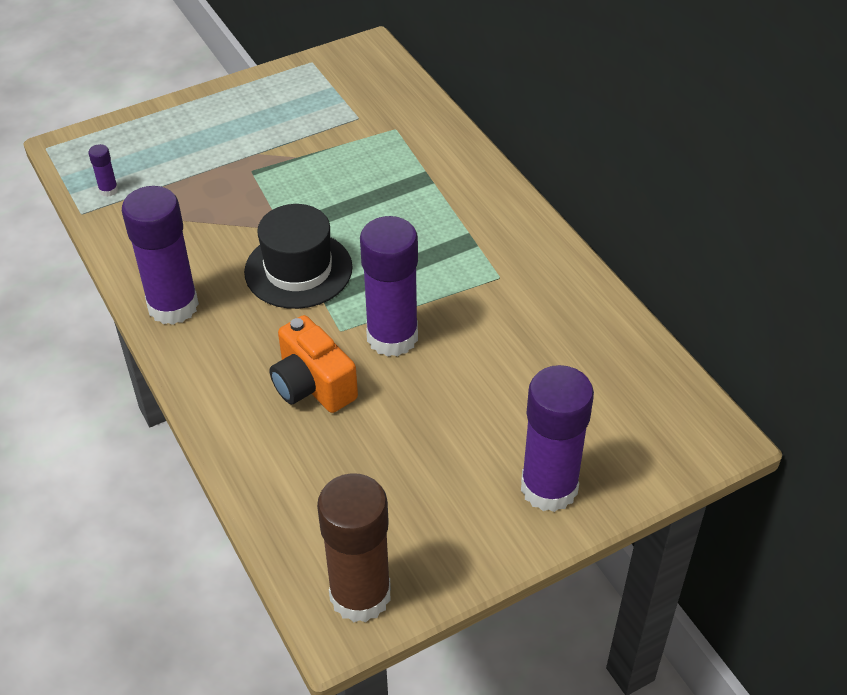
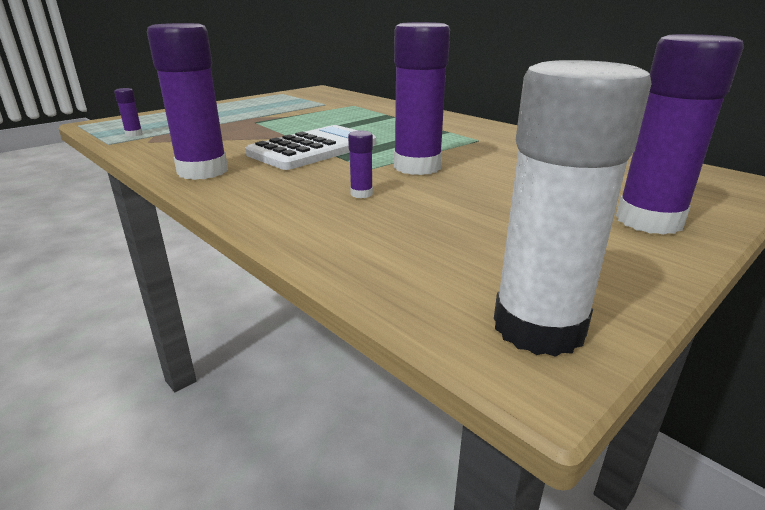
camera: 15 degrees left, 20 degrees down
(298, 270) = (313, 149): black hat -> white calculator
(312, 385) = (361, 194): orange camera -> purple glue stick
(360, 595) = (538, 327): brown glue stick -> white glue stick

